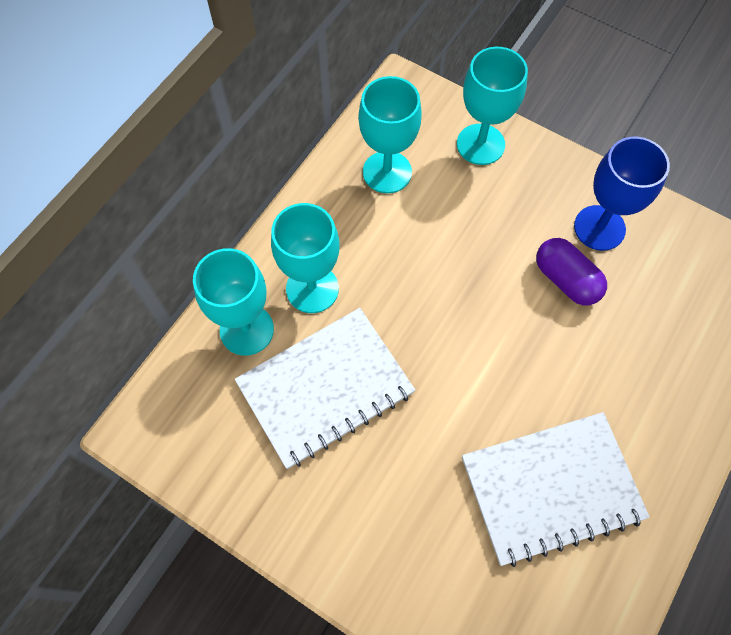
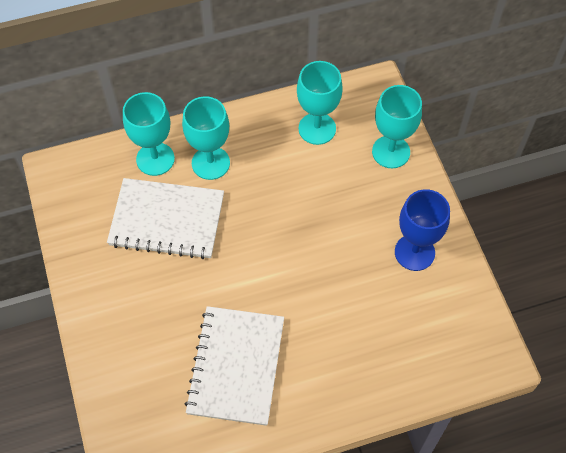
camera: 40 degrees right, 5 degrees down
(551, 488) = (236, 366): white notebook -> white notebook turned 75 degrees clockwise
(566, 280) = (361, 266): purple capsule -> none

